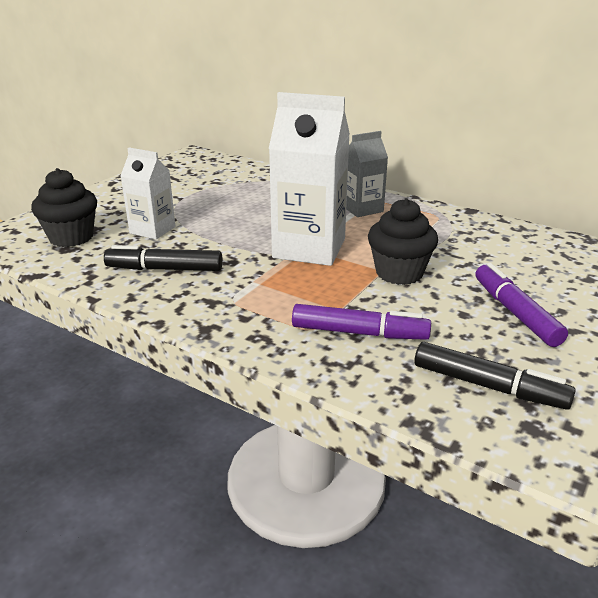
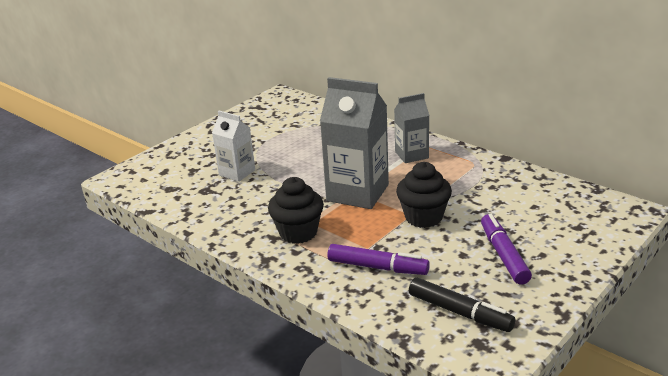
camera: 10 degrees right, 0 degrees up
(71, 237) = (174, 178): black cupcake -> black cupcake (298, 232)
(165, 269) = (242, 209): black marker -> none
(309, 248) = (357, 193): white carton -> grey carton

